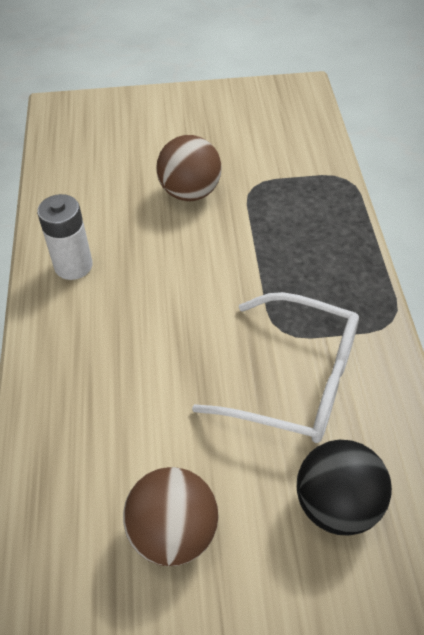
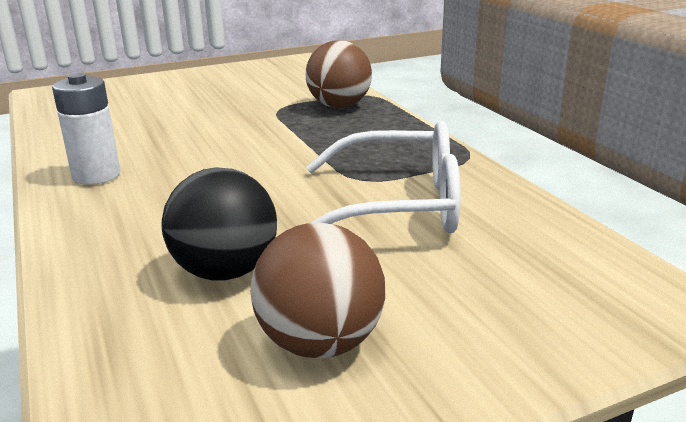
camera: 20 degrees left, 25 degrees down
(190, 192) = (215, 118): brown ball -> brown ball (339, 106)
(337, 505) = (507, 278): black ball -> black ball (225, 271)

